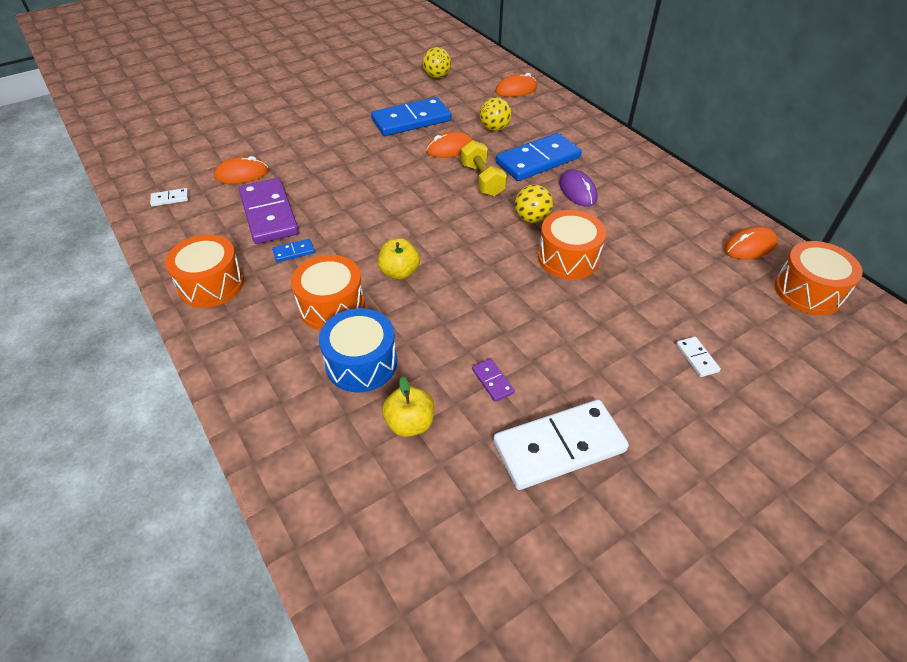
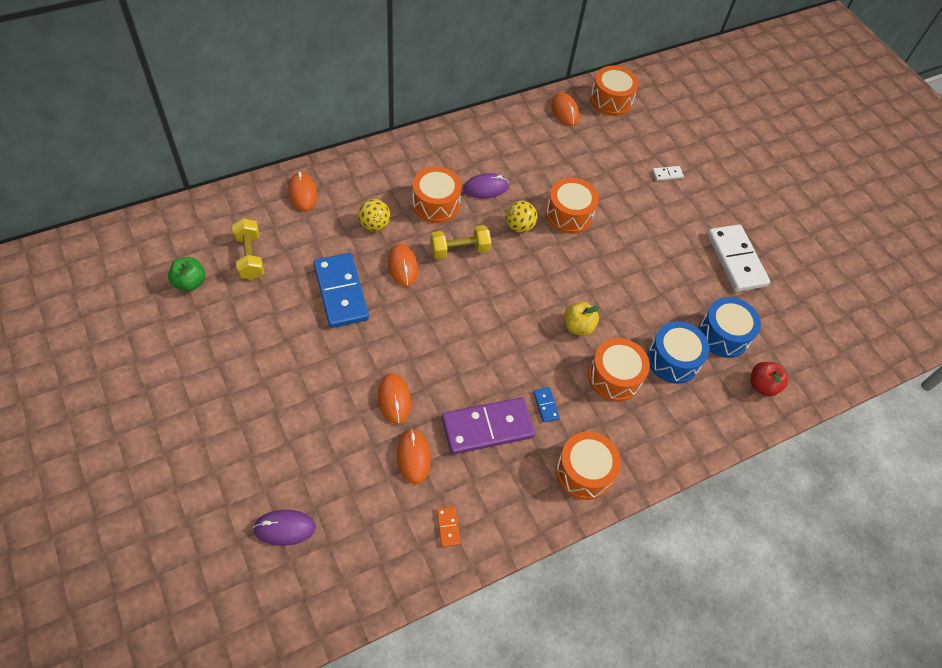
camera: 90 degrees left, 10 degrees up
(170, 199) = (448, 527): white domino -> orange domino
(188, 122) = (284, 528): none -> purple mouse
(300, 158) = (394, 399): none -> orange mouse
(325, 472) = (762, 385): none -> red apple
(404, 57) = (190, 282): none -> green apple
(410, 423) = (723, 335): yellow apple -> blue drum
(437, 76) = (250, 257): yellow ball -> yellow dumbbell
(492, 381) = (687, 284): purple domino -> none
(538, 160) = (436, 204): blue domino -> orange drum

